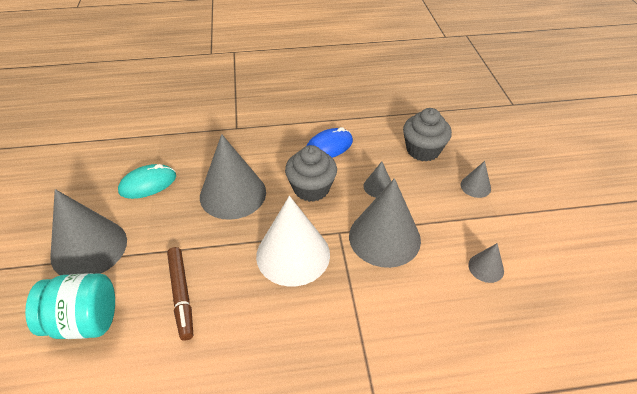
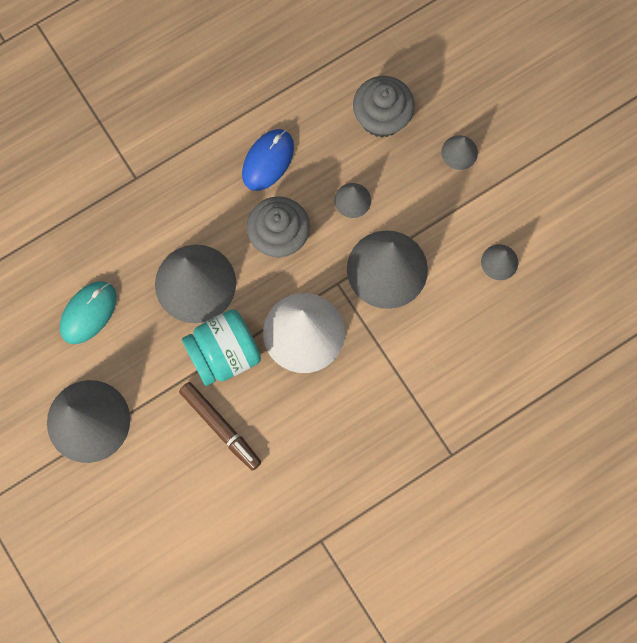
camera: 25 degrees left, 30 degrees up
(84, 321) = (147, 494): turquoise jar -> turquoise jar (224, 354)

